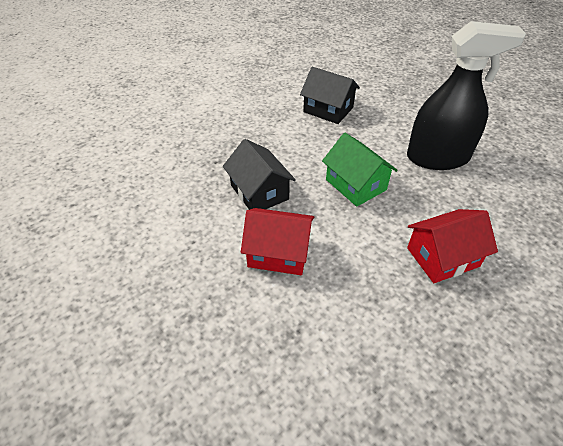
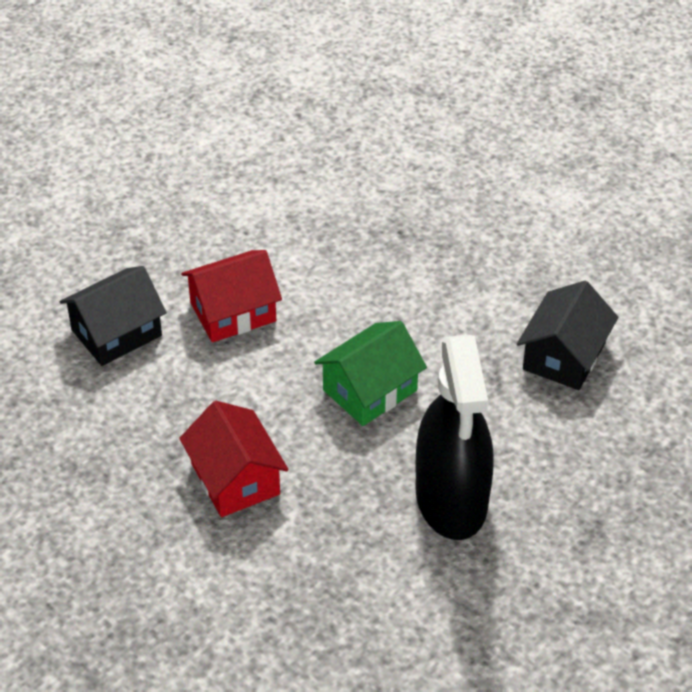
camera: 85 degrees right, 0 degrees up
(259, 192) = (341, 284): black house -> black house (116, 333)
(278, 252) = (233, 312): red house -> red house turned 60 degrees clockwise

